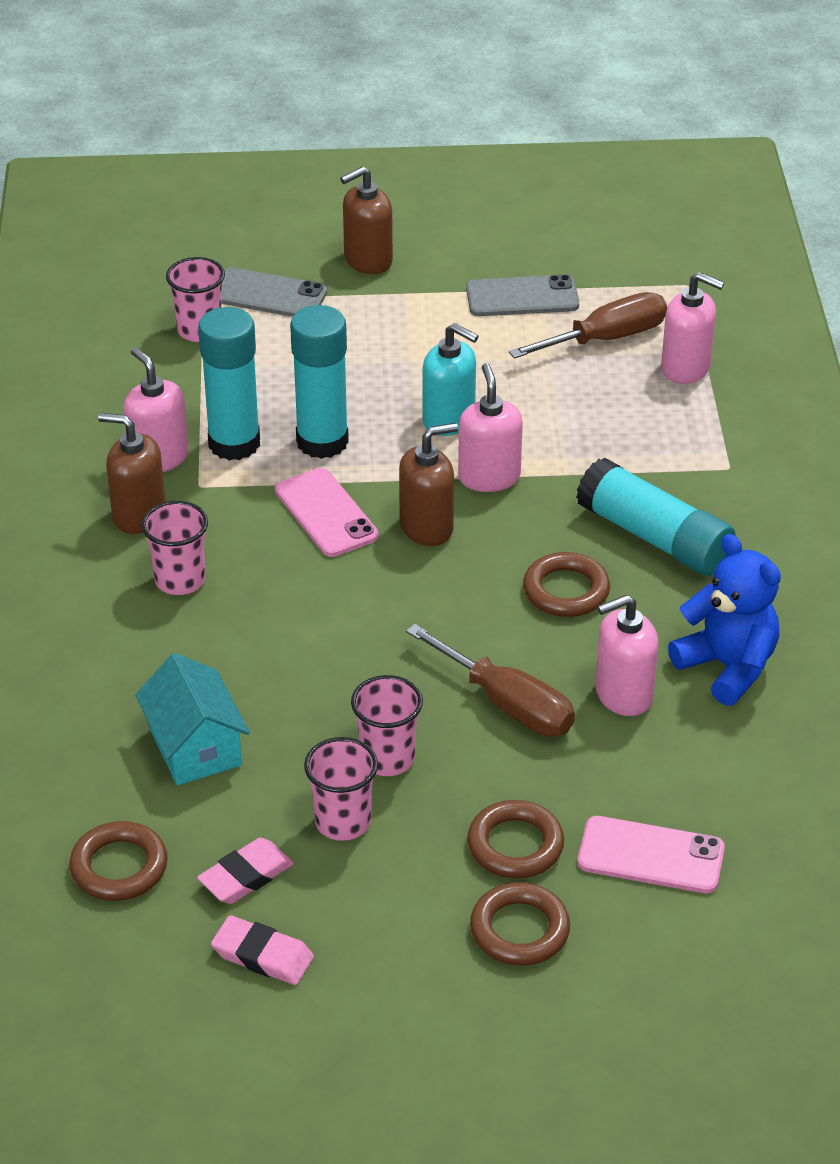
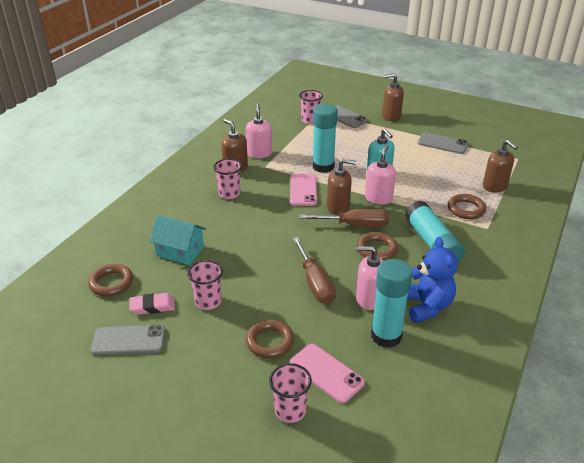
camera: 30 degrees right, 5 degrees down
(195, 747) = (180, 251): turquoise house -> turquoise house turned 75 degrees counterclockwise
(234, 443) = (290, 157): turquoise glue stick -> turquoise glue stick (386, 336)
(262, 955) = (129, 340): pink eraser -> grey phone
(387, 758) = (248, 285): pink cup -> pink cup (290, 410)
(519, 930) = (240, 379): brown ring -> brown ring (466, 209)
(606, 339) = (467, 166): brown screwdriver -> brown screwdriver (355, 225)
(686, 368) = (495, 186): pink soap dispenser -> brown soap dispenser

